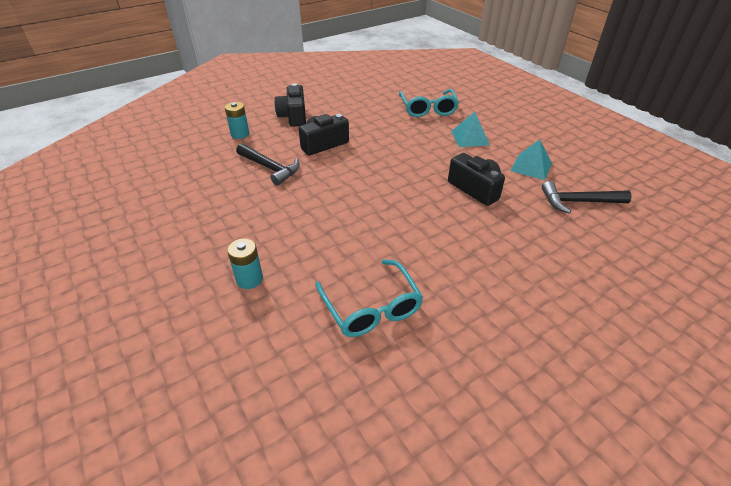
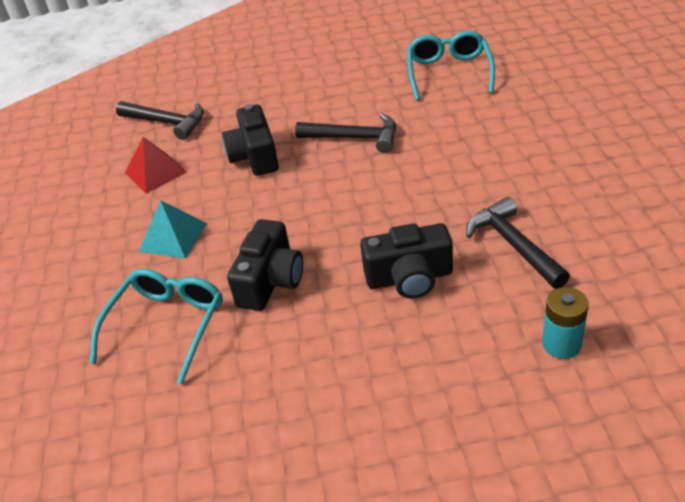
camera: 150 degrees left, 0 degrees up
(249, 279) = (559, 108): turquoise battery -> none
(293, 116) = (438, 375): black camera -> black camera (271, 281)
(413, 216) = (354, 138): none -> black hammer
(531, 167) = (155, 172): turquoise pyramid -> red pyramid

